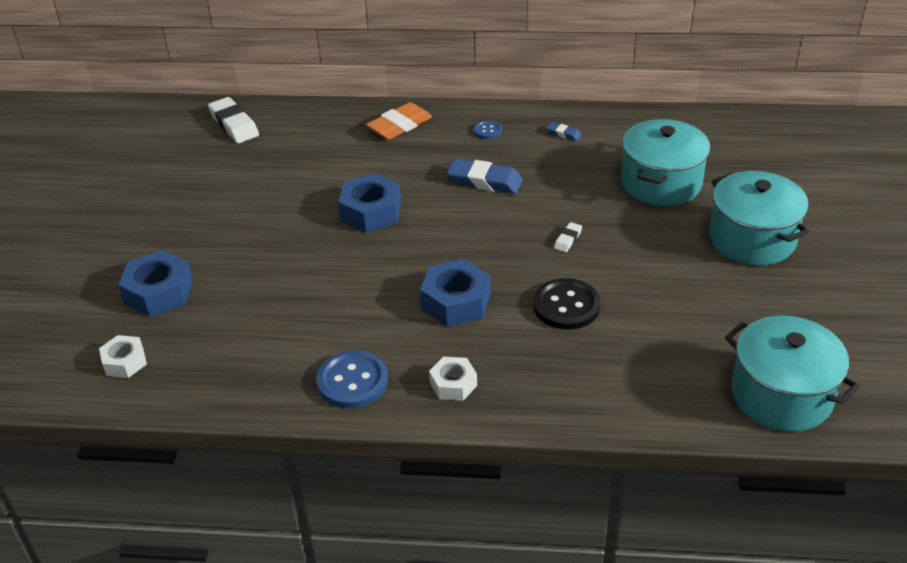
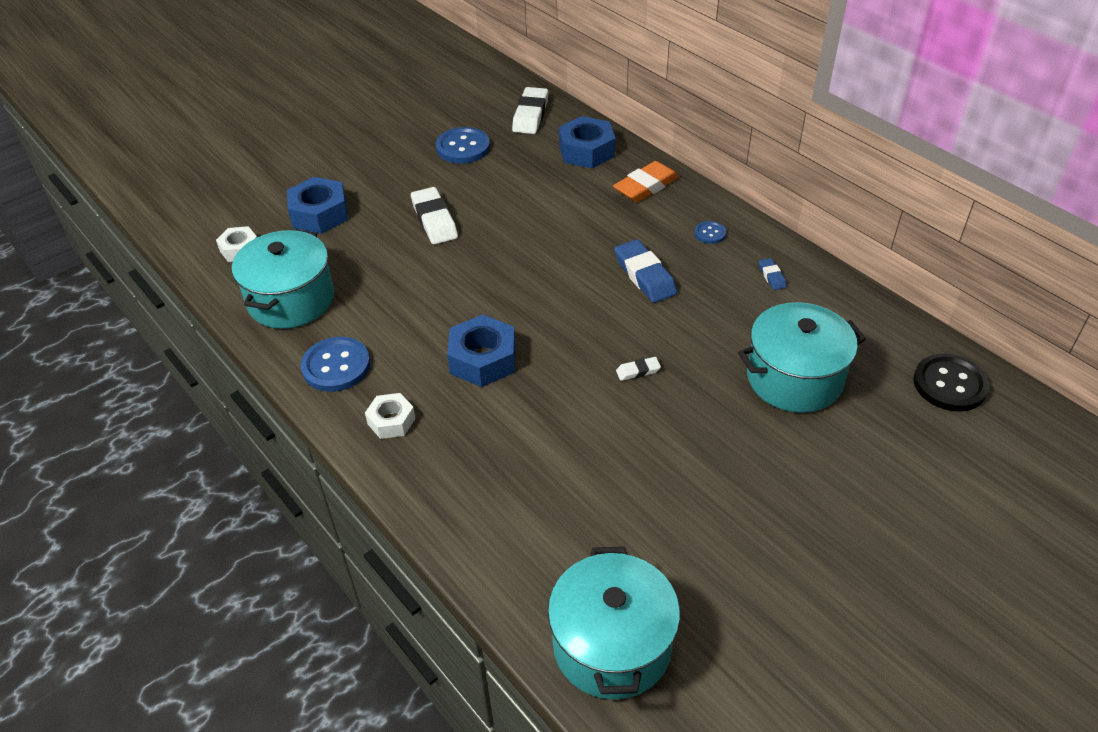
camera: 45 degrees right, 5 degrees up
(212, 176) = (463, 147): none -> blue button
(271, 238) = (434, 220): none -> white eraser
(371, 212) = (526, 245): blue nut -> blue nut (586, 151)
(399, 126) = (646, 186): orange eraser -> orange eraser turned 45 degrees counterclockwise
(566, 306) = (555, 425): black button -> black button (949, 384)
(752, 239) = (802, 490): turquoise pot -> turquoise pot (291, 300)

